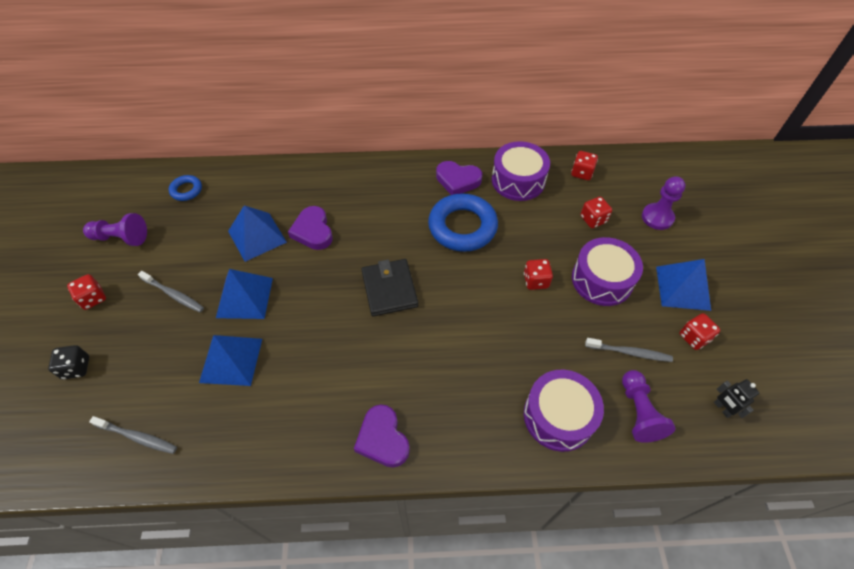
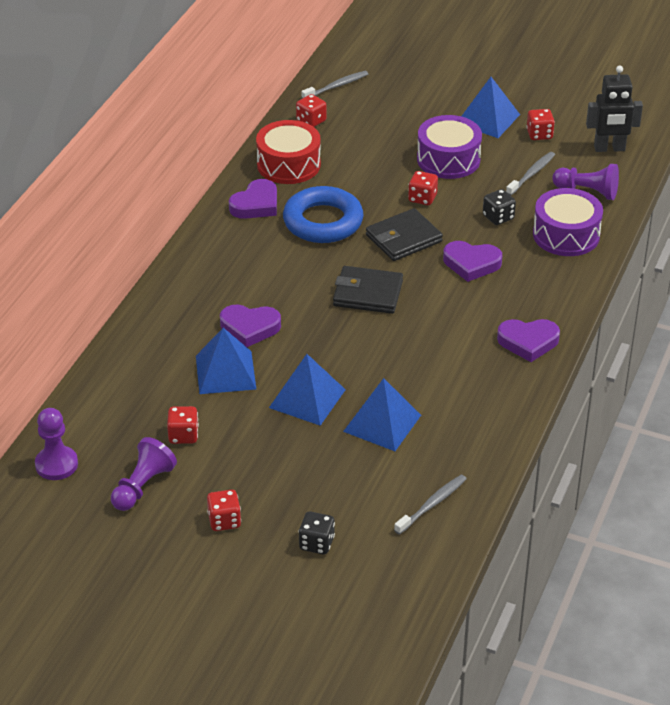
camera: 65 degrees left, 15 degrees down
(173, 294) = (265, 453): grey toothbrush -> grey toothbrush (336, 86)
(186, 190) = (103, 417): blue ring -> none
(469, 350) = (471, 264): none -> purple heart
(474, 287) = (403, 238): none -> black wallet
(518, 180) = (288, 164): purple drum -> red drum
(547, 348) = (498, 217): none -> black dice
(593, 219) = (375, 137): red dice -> red dice (183, 435)
(657, 217) = (401, 99): purple pawn -> purple pawn (56, 464)
(722, 408) = (609, 148): black robot -> black robot, size x1.72

